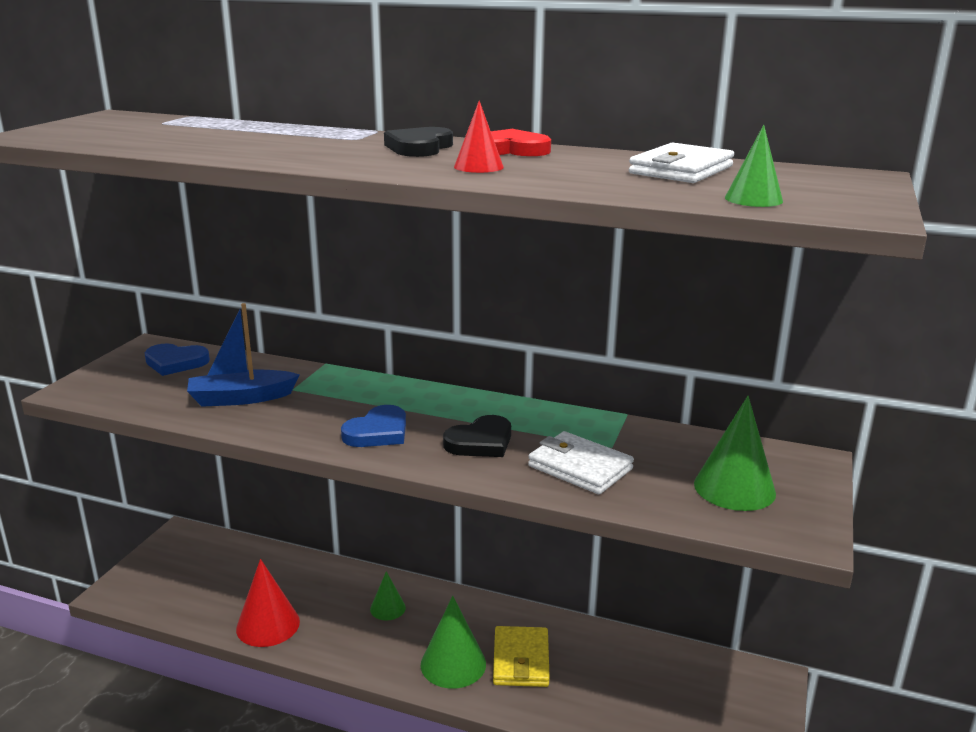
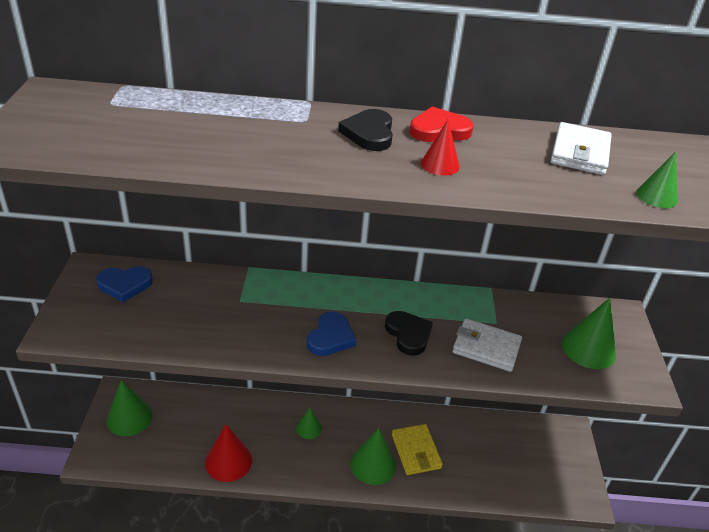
camera: 20 degrees left, 15 degrees up
(178, 560) = (129, 417): none -> green cone
(241, 398) = (205, 318): blue boat -> none
(480, 442) = (408, 334): black heart -> black heart turned 60 degrees counterclockwise

